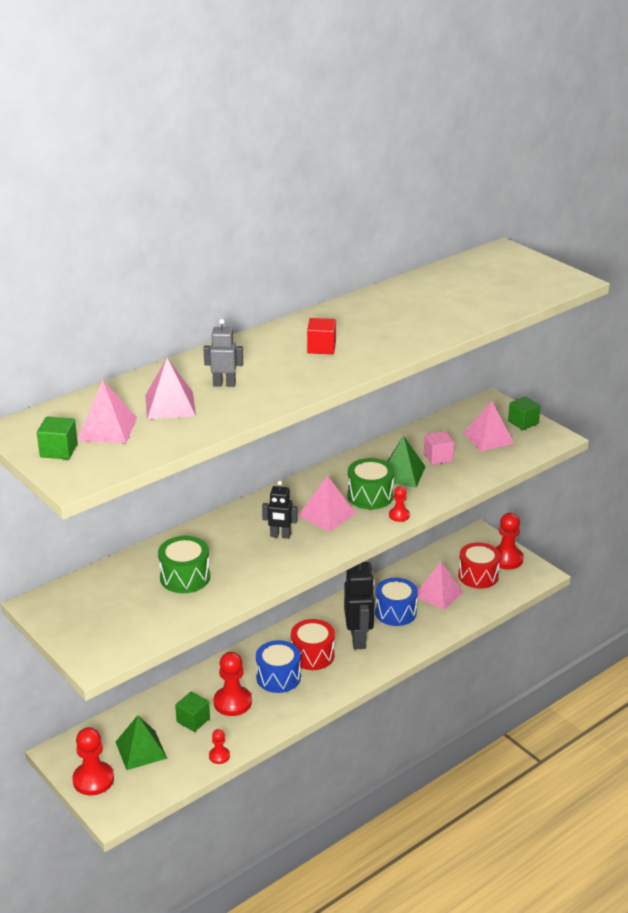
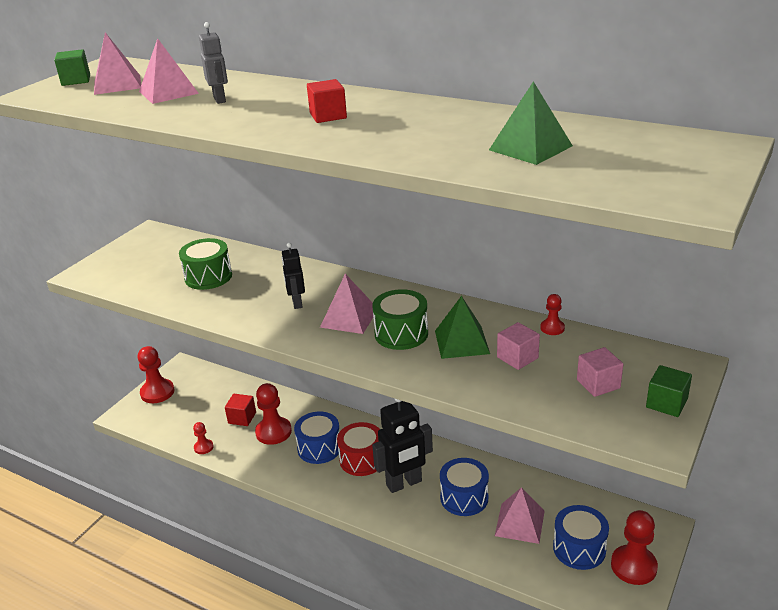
camera: 70 degrees right, 0 degrees up
(141, 750) = (197, 403): green pyramid -> green pyramid (530, 148)
(193, 720) = (242, 418): green cube -> red cube
(399, 515) = (376, 361): red pawn -> red pawn (552, 328)
(478, 576) = (579, 548): red drum -> blue drum
(488, 438) = (598, 384): pink pyramid -> pink cube

